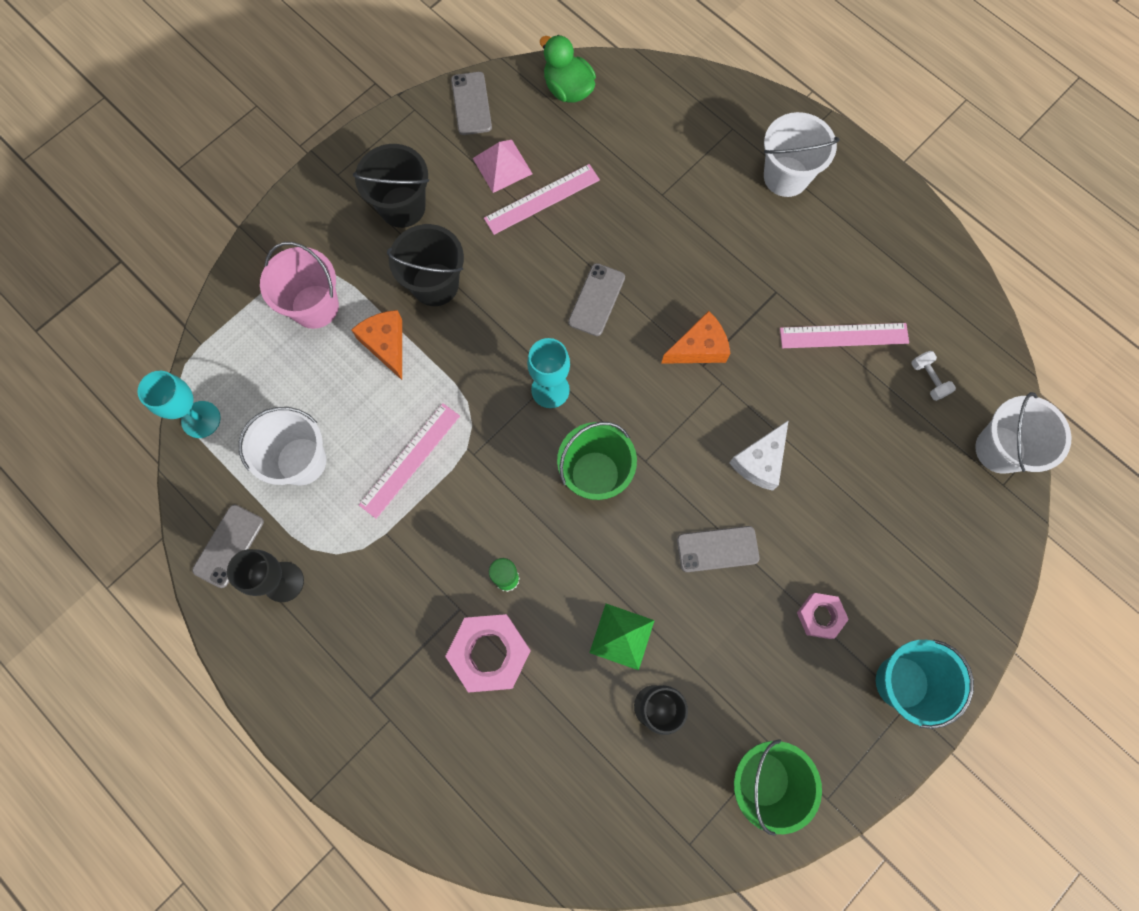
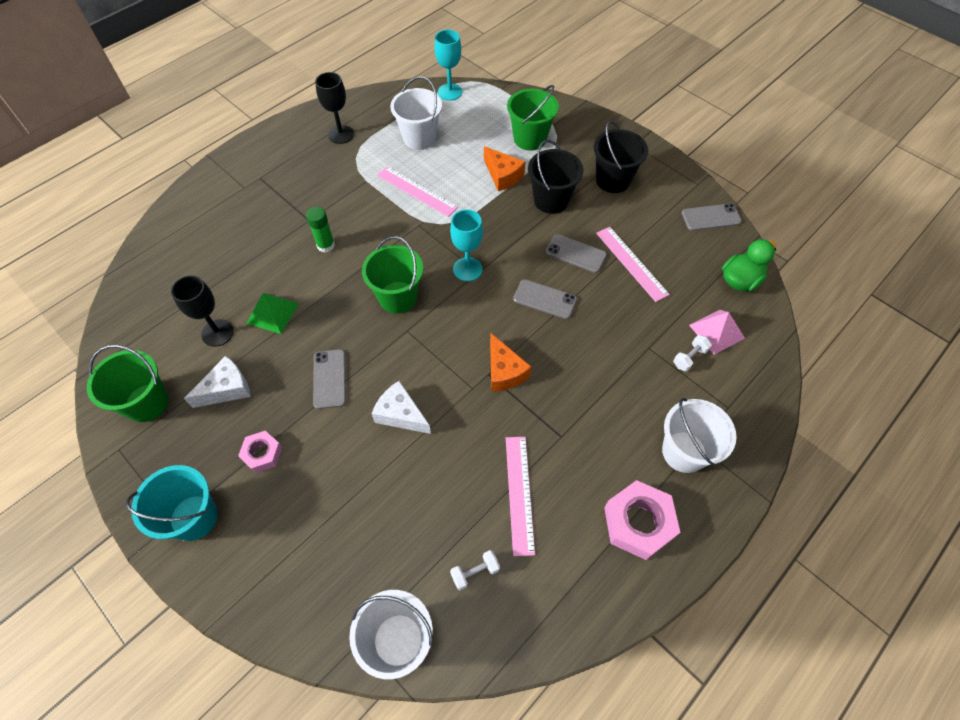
camera: 90 degrees right, 15 degrees down
(228, 546) = (367, 109): grey phone -> grey phone (575, 253)
(315, 306) = (530, 139): pink bucket -> green bucket
(386, 344) = (502, 176): orange cheese -> orange cheese turned 75 degrees clockwise
(490, 653) = (275, 237): pink nut -> pink nut (638, 523)
(502, 166) = (658, 237): pink pyramid -> pink pyramid (716, 331)
(674, 155) = (689, 357): none -> white dumbbell
(737, 676) = (227, 389): none -> white cheese

